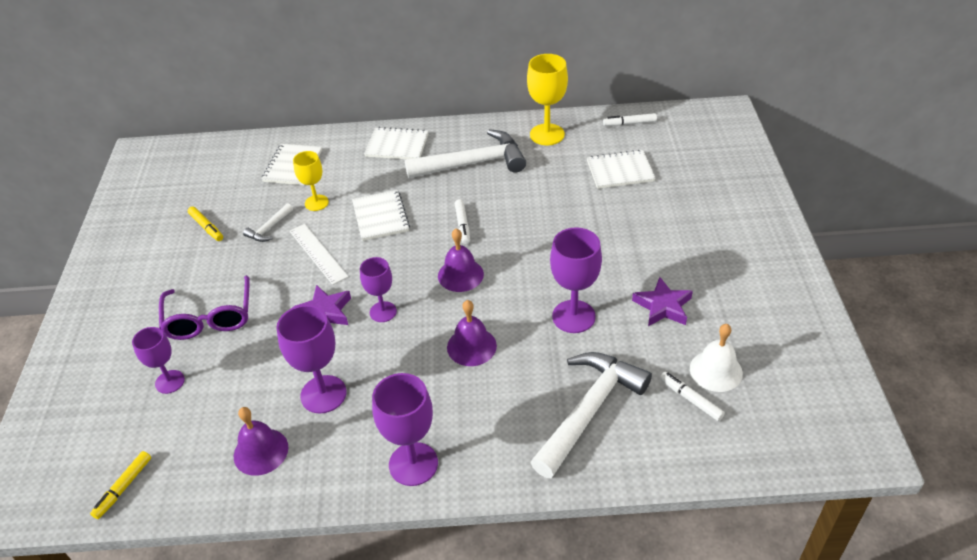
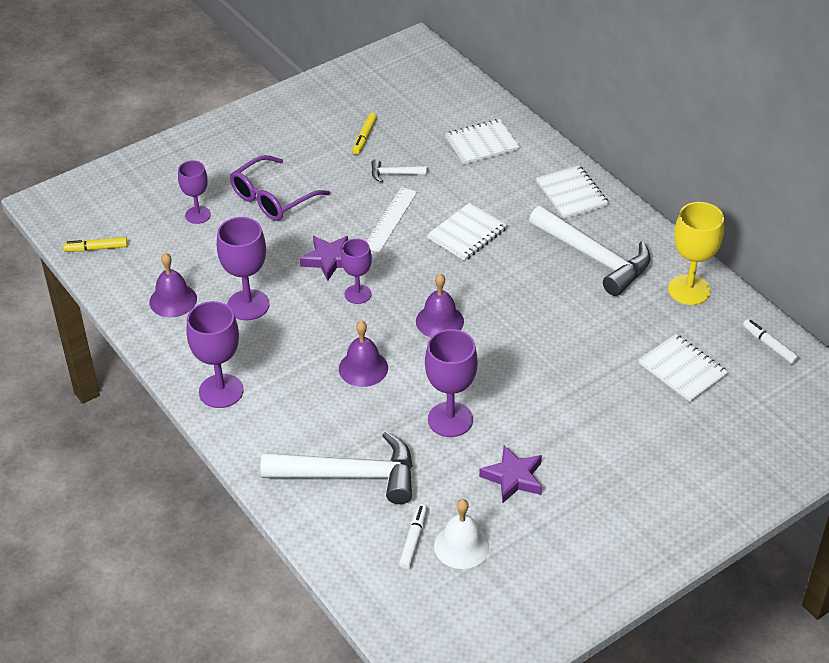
camera: 55 degrees right, 0 degrees up
(316, 203) = (449, 184): yellow goblet -> none
(462, 225) = (503, 292): white marker -> none

